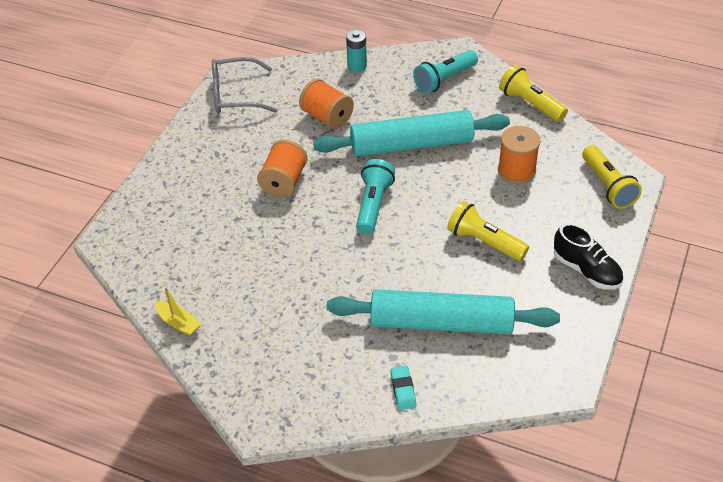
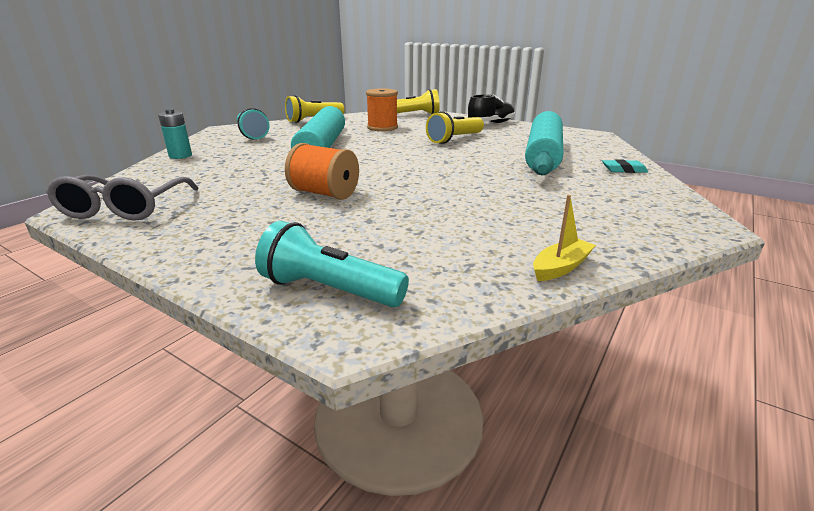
camera: 80 degrees left, 20 degrees down
(327, 117) = (241, 170): orange spool -> none
(373, 205) = (390, 163): turquoise flashlight -> turquoise flashlight (329, 290)

